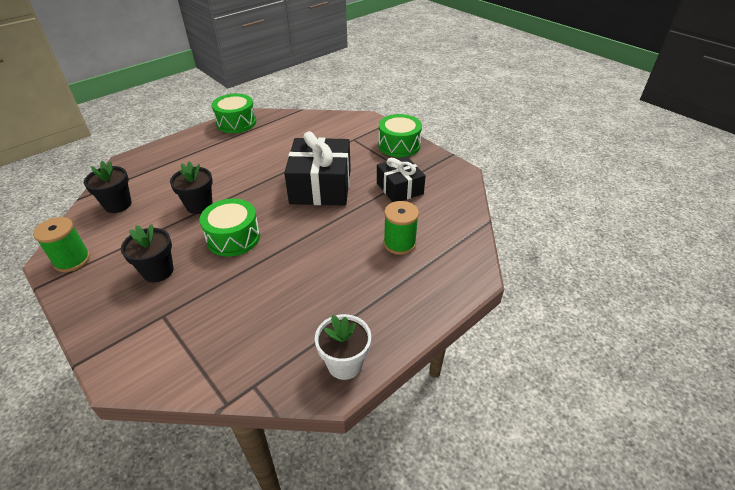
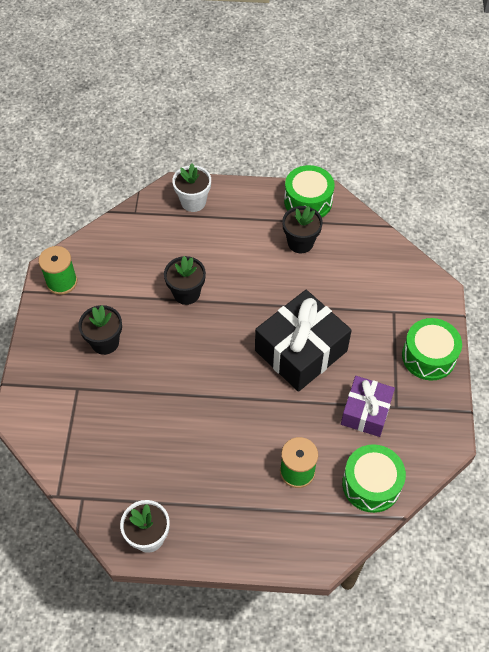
camera: 45 degrees right, 15 degrees up
(118, 205) = (131, 242): black flower pot -> black flower pot (300, 243)
(149, 160) = (193, 202): none -> white flower pot
(233, 238) = (181, 352): green drum -> green drum (371, 484)
(399, 188) = (366, 412): black gift -> purple gift

